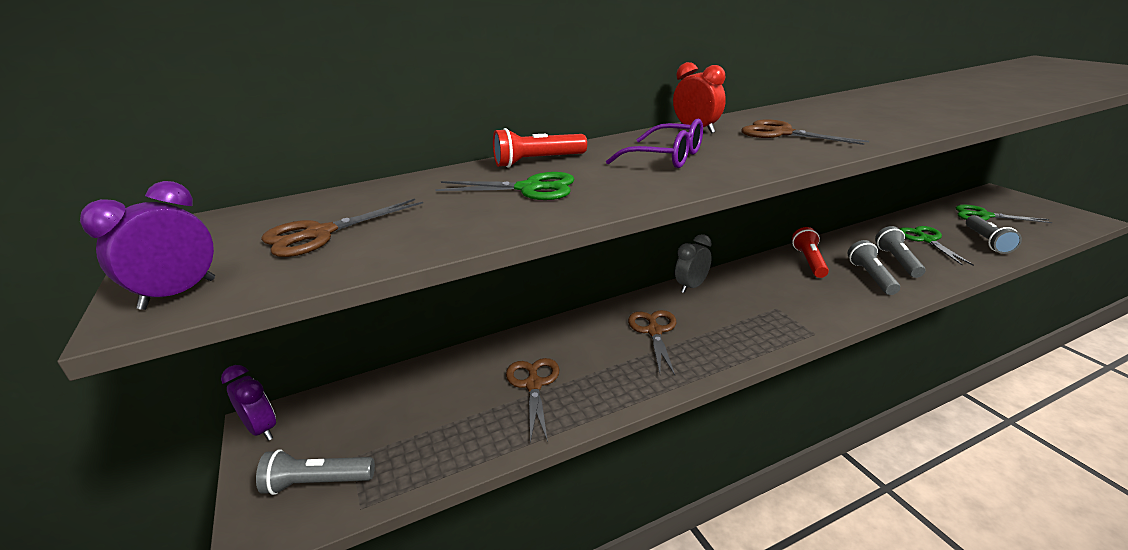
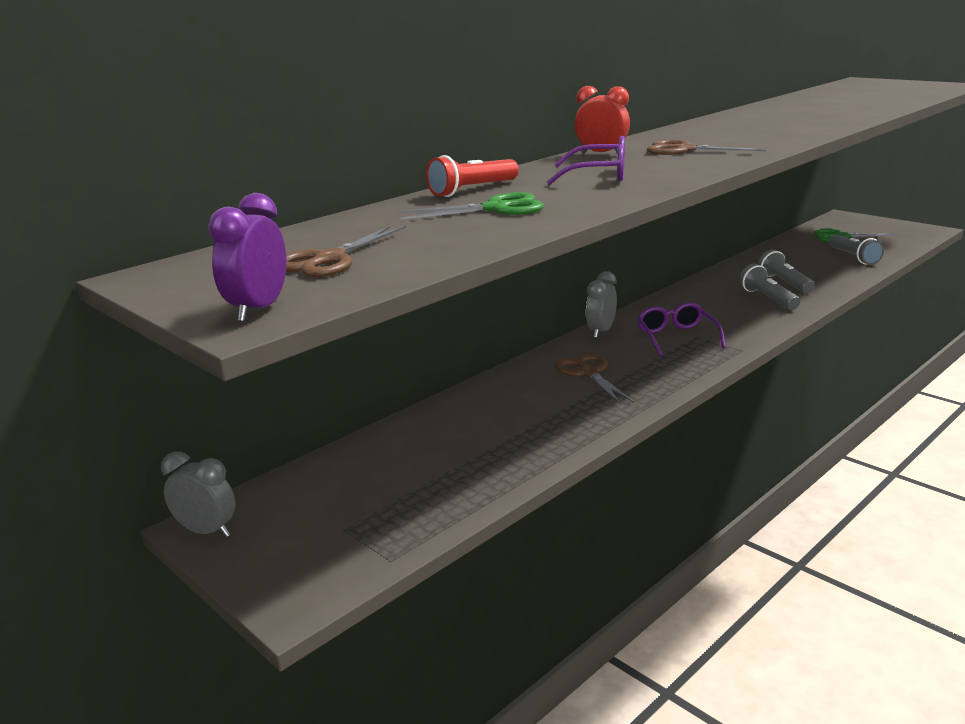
camera: 20 degrees left, 5 degrees down
(262, 429) = (207, 531): purple clock -> grey clock
(317, 482) = (322, 554): grey flashlight -> none
(534, 384) = (495, 435): brown scissors -> none
(757, 306) = (676, 337): none -> purple glasses
(809, 261) = (704, 294): red flashlight -> none
(926, 240) = (801, 263): green scissors -> none

